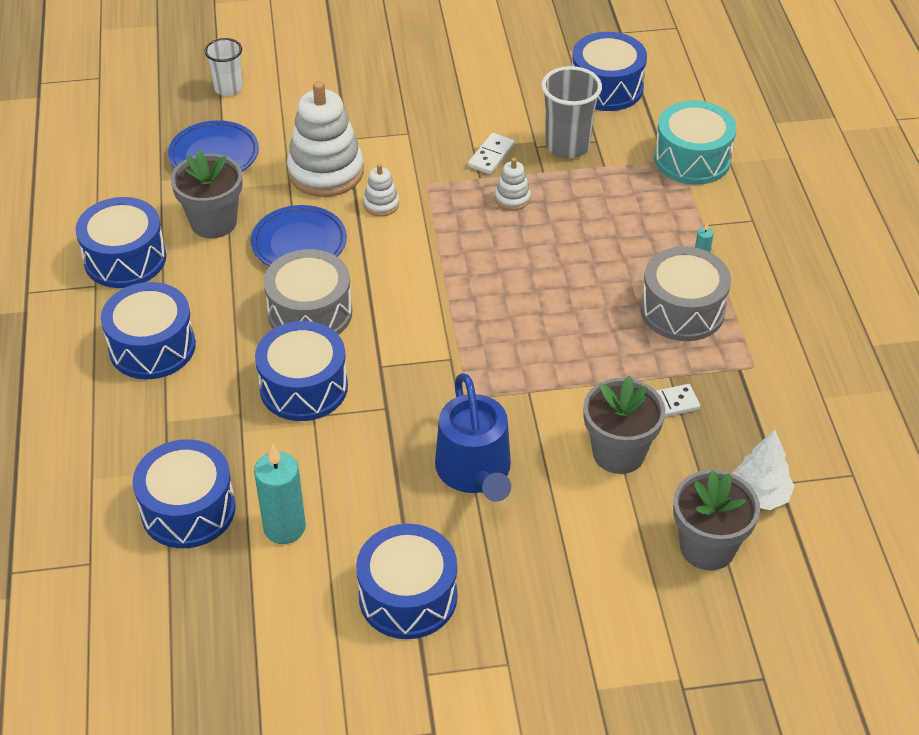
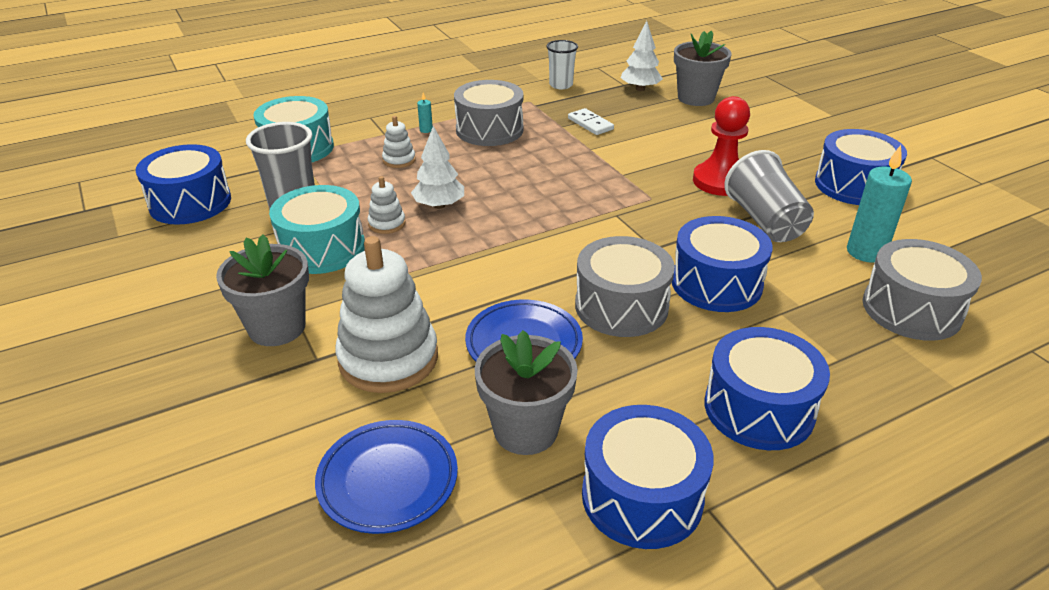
camera: 110 degrees left, 10 degrees down
(188, 509) = (911, 309): blue drum -> grey drum
(228, 88) = (215, 523): white cup -> white cup (561, 85)
(379, 472) = (765, 221): none -> grey cup
(381, 204) = (430, 301): white stacking toy -> white stacking toy (399, 160)
(475, 471) = (720, 181): blue watering can -> red pawn
(491, 156) = (322, 248): white domino -> turquoise drum
(529, 237) = (439, 205): none -> white tree
(618, 453) = (649, 133): grey flower pot -> grey flower pot (277, 327)

